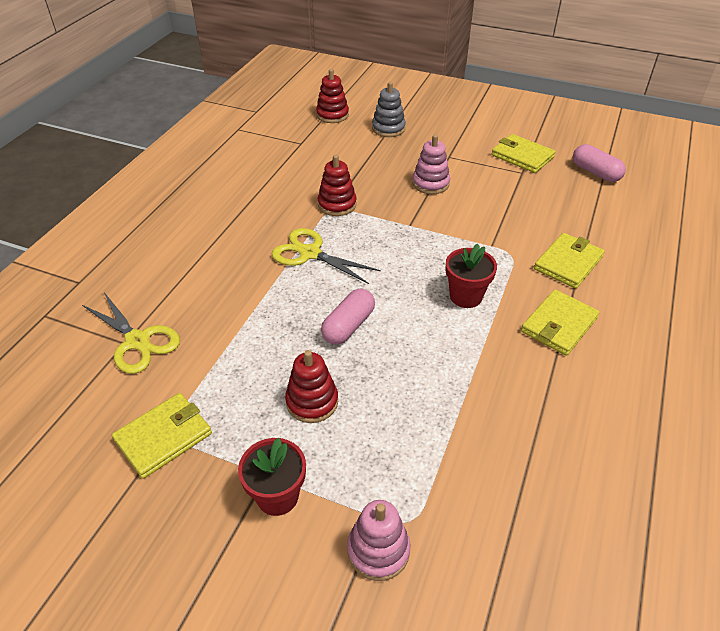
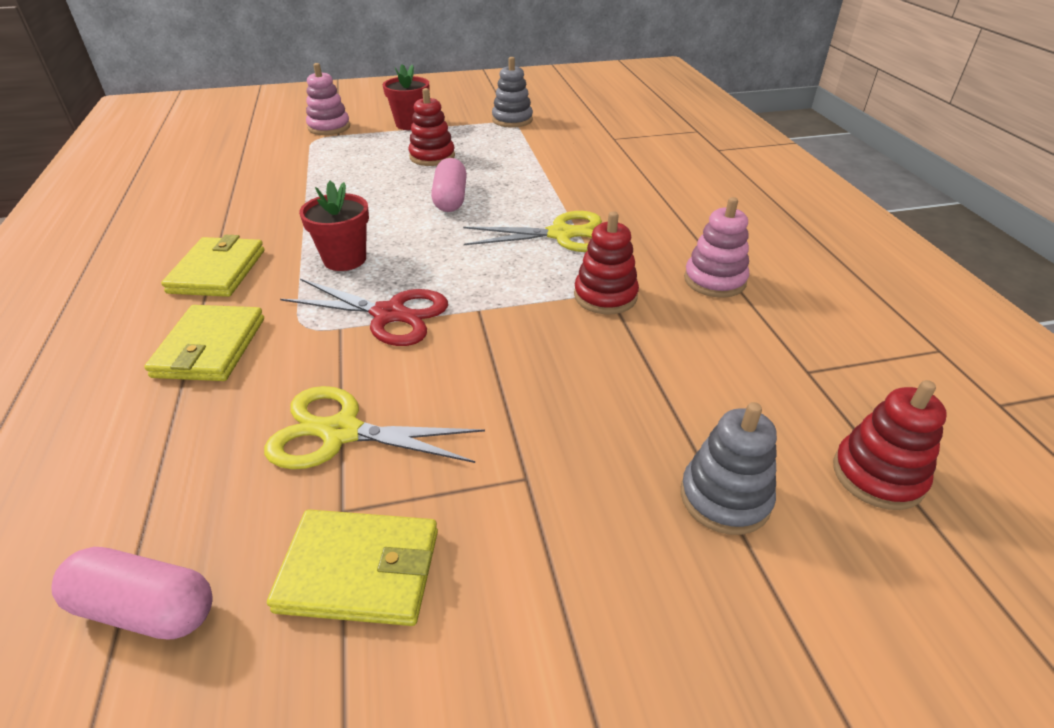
camera: 145 degrees right, 5 degrees down
(137, 341) = (606, 141): yellow scissors -> yellow scissors (341, 432)
(164, 437) = (512, 120): yellow wallet -> grey stacking toy
(430, 183) = (507, 392): pink stacking toy -> pink stacking toy (714, 280)
(460, 242) = (389, 314): none -> red scissors

